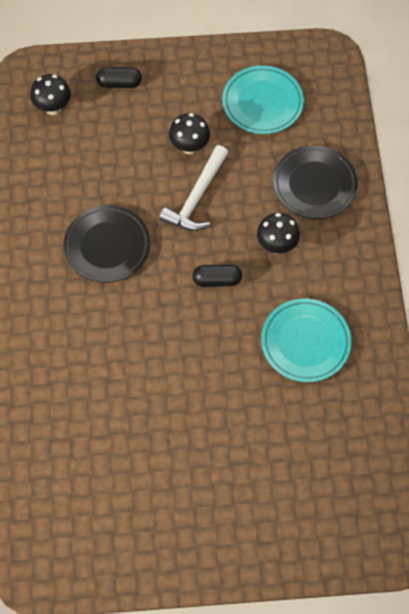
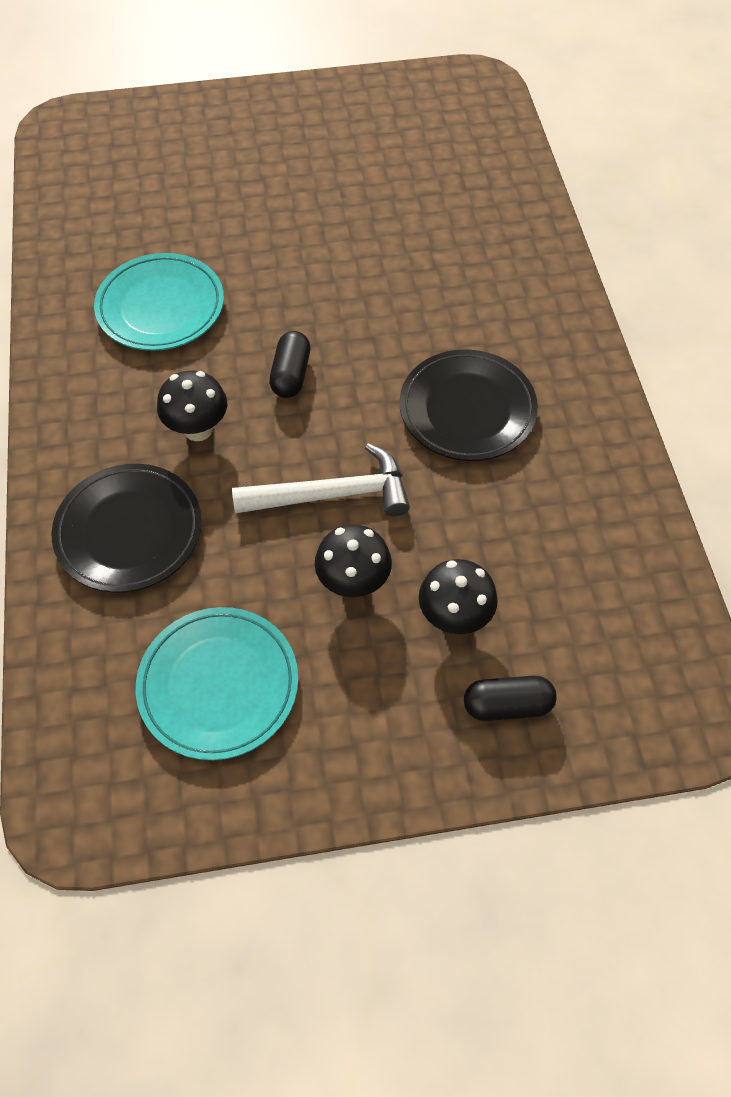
camera: 175 degrees right, 5 degrees down
(53, 108) = (622, 641): black mushroom -> black mushroom (454, 617)
(196, 197) = (332, 494): white hammer -> white hammer turned 60 degrees clockwise
(217, 280) = (291, 375): black capsule -> black capsule turned 75 degrees counterclockwise

